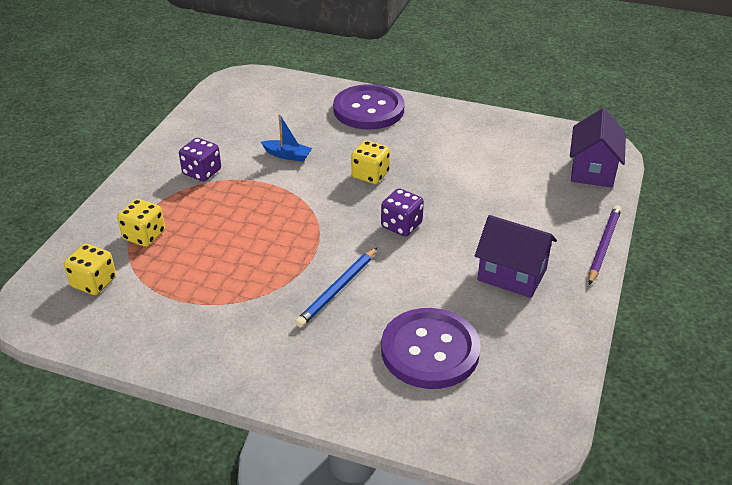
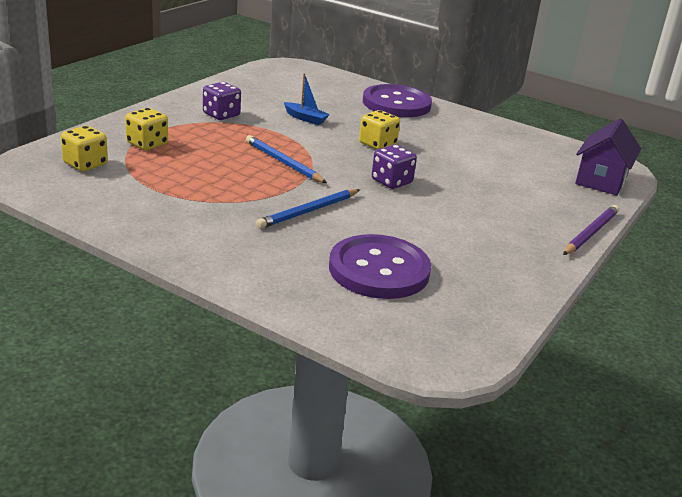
camera: 10 degrees right, 10 degrees down
(289, 226) = (283, 162): none -> blue pencil
(512, 275) = (486, 235): purple house -> none

